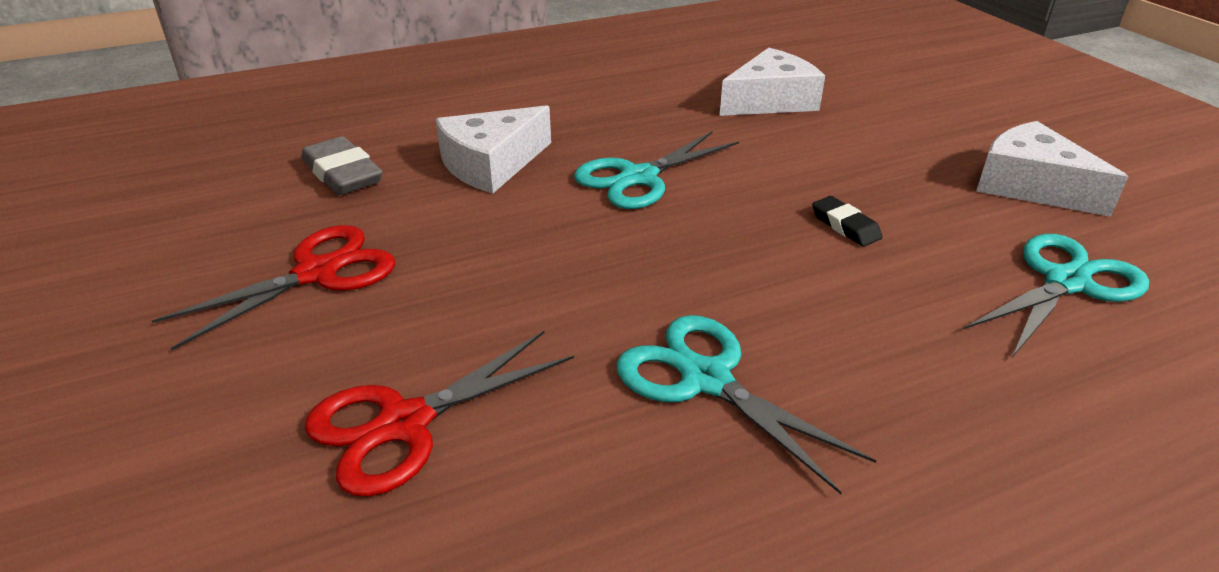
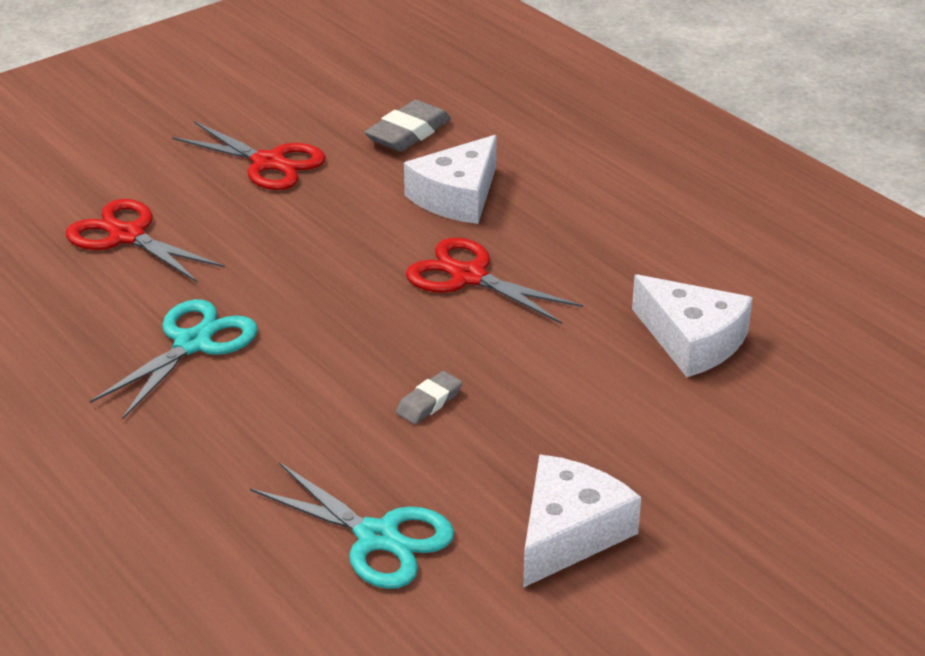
camera: 75 degrees right, 0 degrees up
(491, 164) = (457, 196): white cheese -> white cheese turned 90 degrees counterclockwise
(638, 178) = (468, 276): turquoise scissors -> red scissors
(845, 226) = (429, 402): black eraser -> grey eraser

